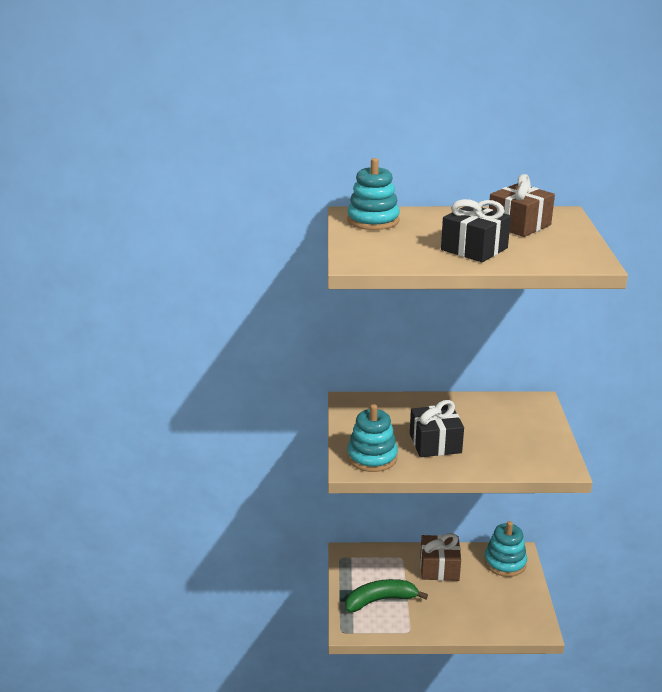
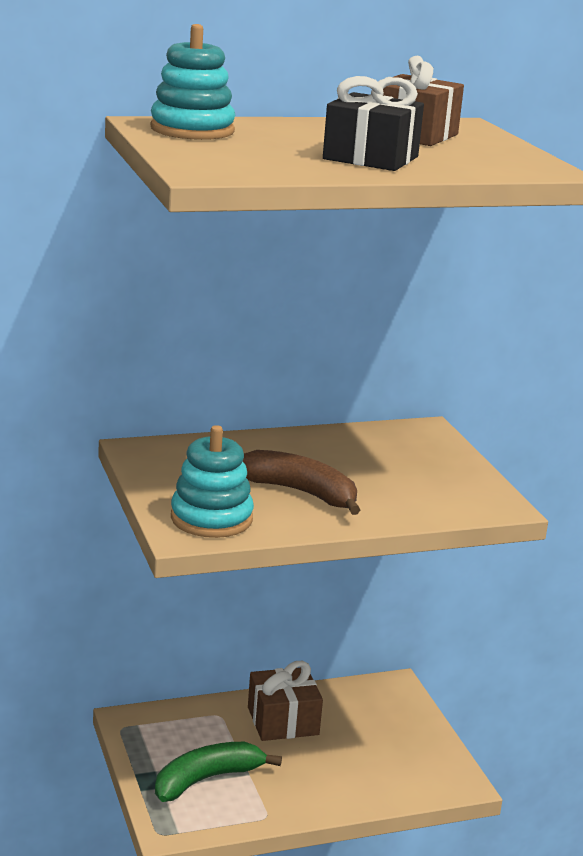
camera: 20 degrees left, 5 degrees down
(435, 443) = (300, 492): black gift -> brown banana
(505, 562) = (378, 701): turquoise stacking toy -> none

